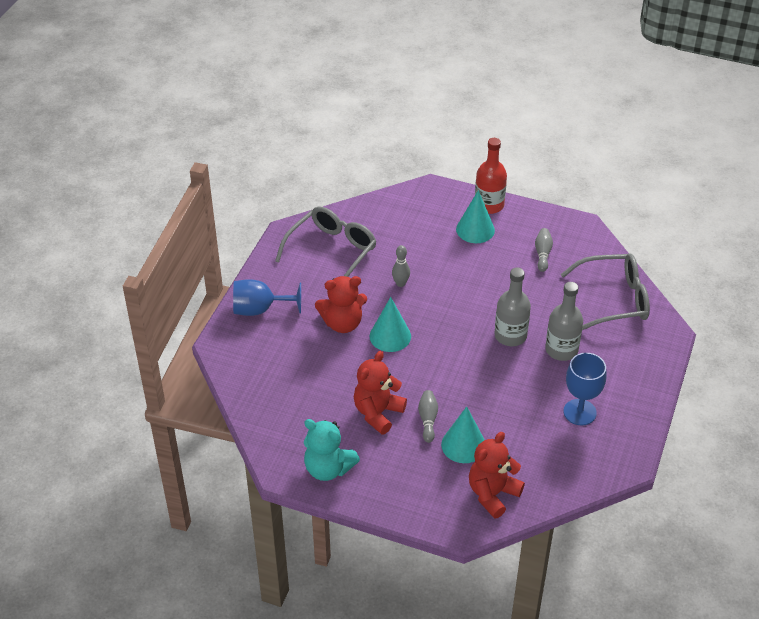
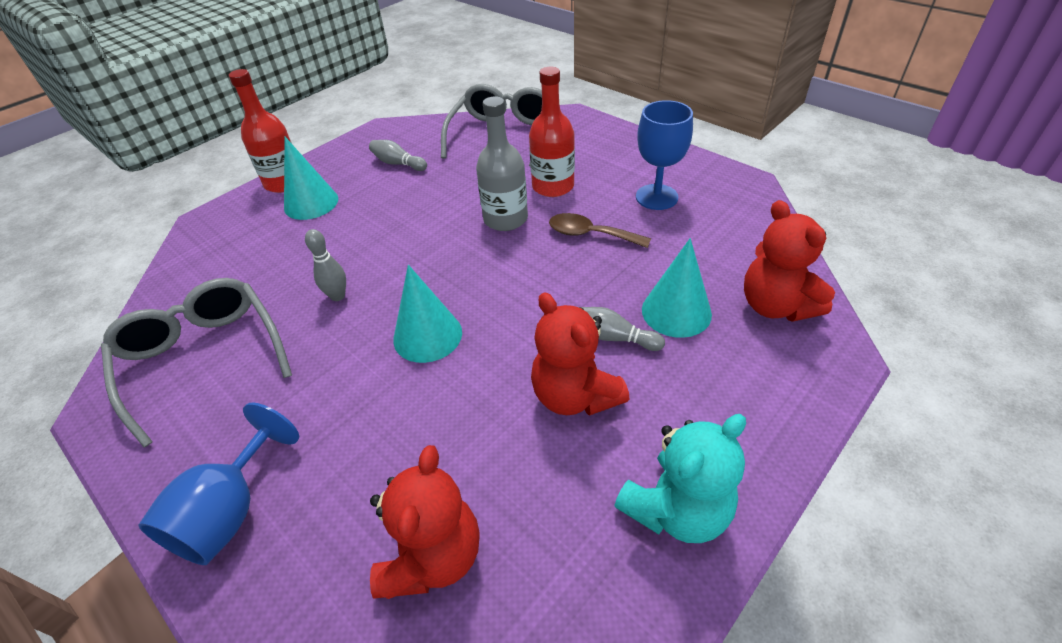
camera: 65 degrees left, 0 degrees up
(342, 323) = (360, 388): red teddy bear -> red teddy bear (432, 556)
(517, 385) = (590, 234): none -> brown spoon
(561, 350) = (553, 186): grey bottle -> red bottle

